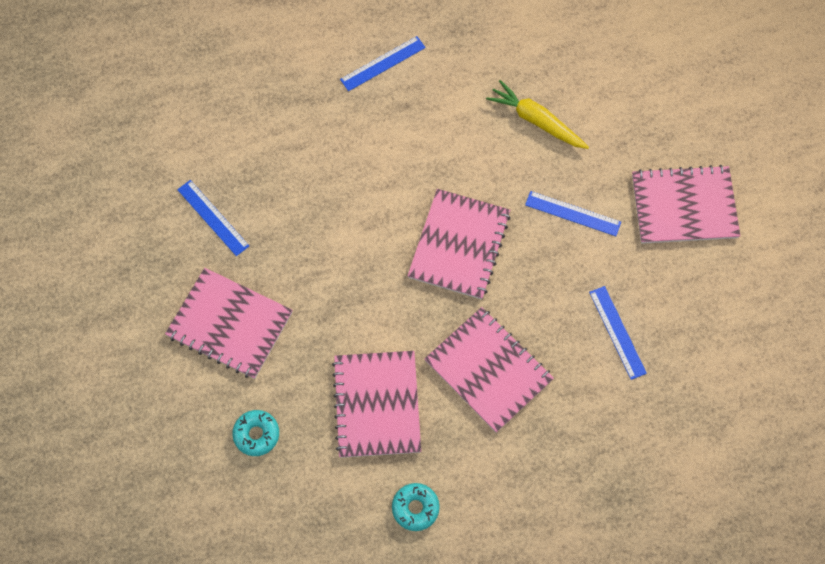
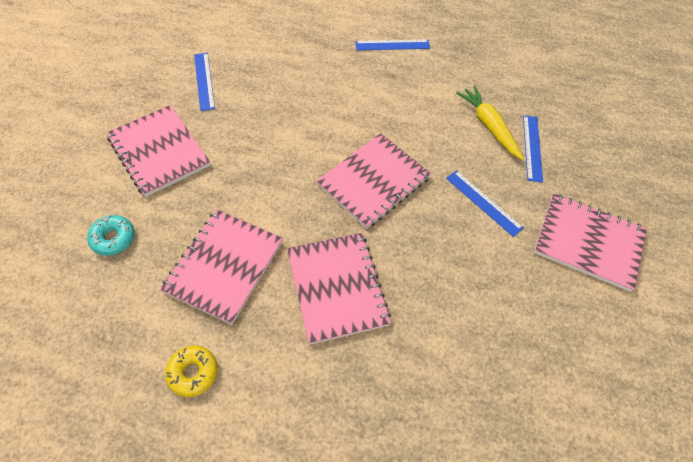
camera: 25 degrees right, 10 degrees down
(415, 508) = (193, 372): turquoise donut -> yellow donut
(617, 332) = (473, 315): blue ruler -> blue ruler (532, 147)

